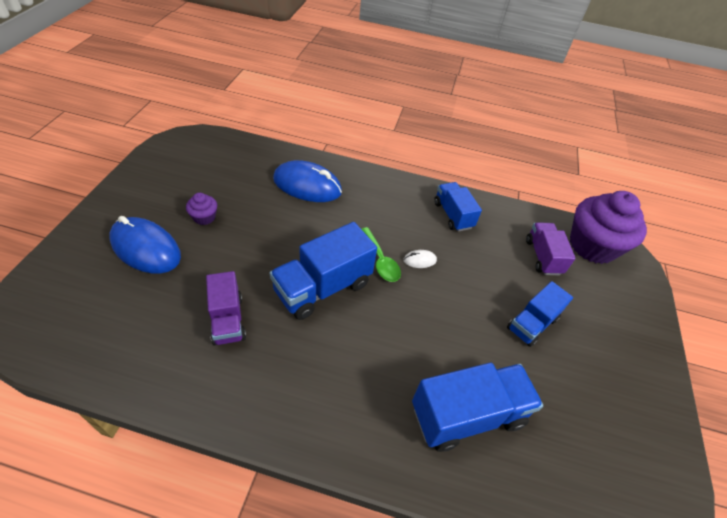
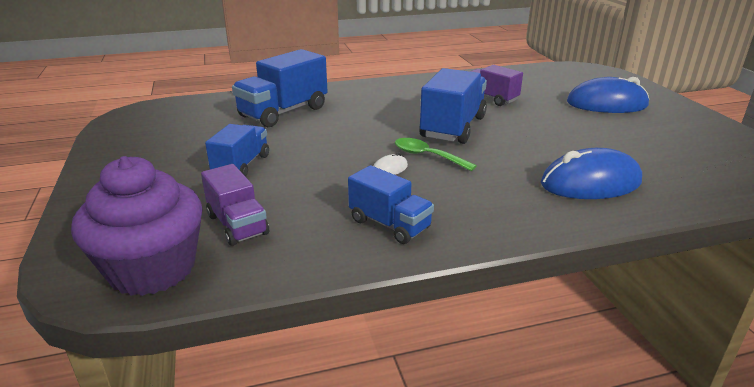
camera: 155 degrees right, 20 degrees down
(204, 217) = (614, 129): purple cupcake -> none

